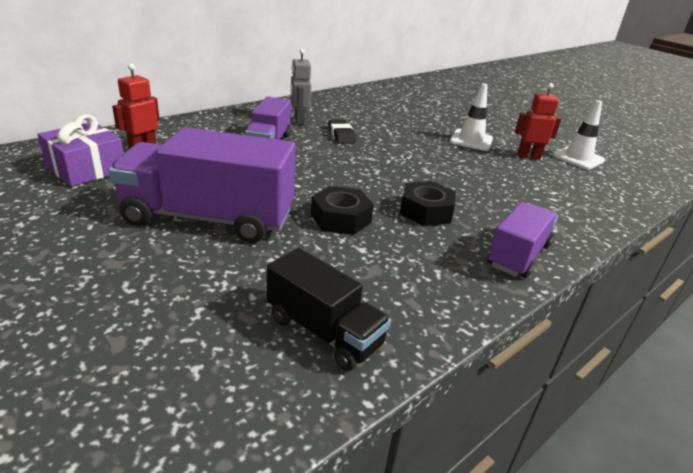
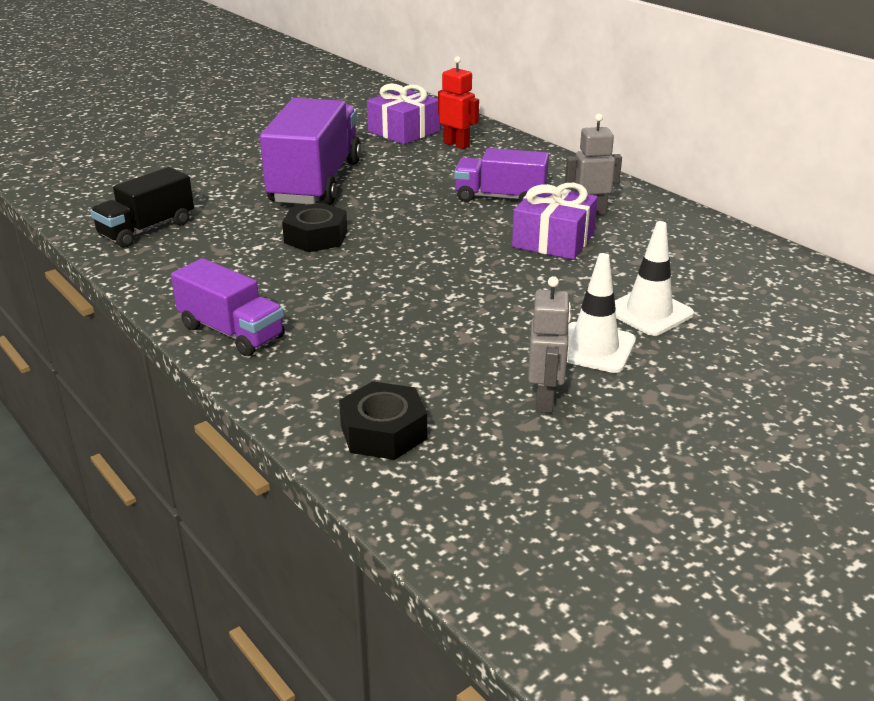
camera: 95 degrees right, 0 degrees up
(341, 135) = (553, 240): black eraser -> purple gift
(426, 211) = (333, 285): black nut -> black nut (383, 432)
(528, 156) = (545, 400): red robot -> grey robot
(578, 158) = (565, 466): white traffic cone -> white traffic cone (649, 312)

